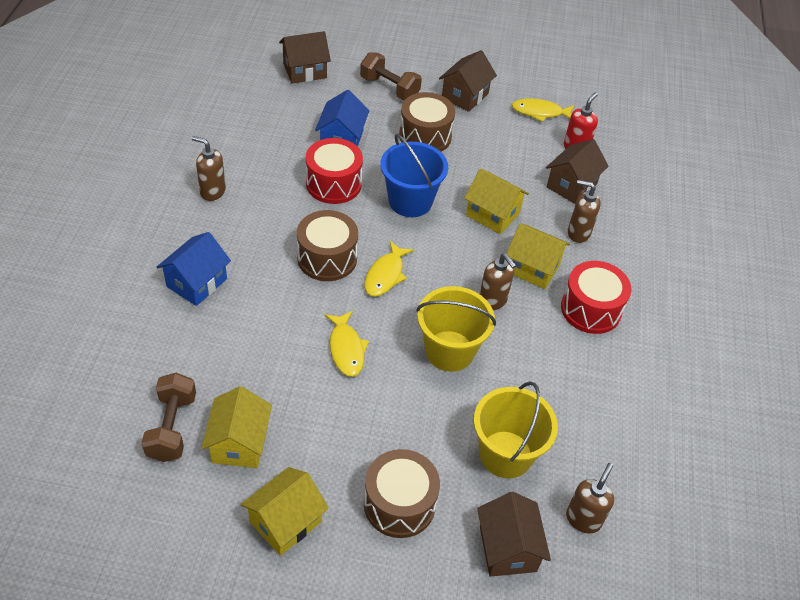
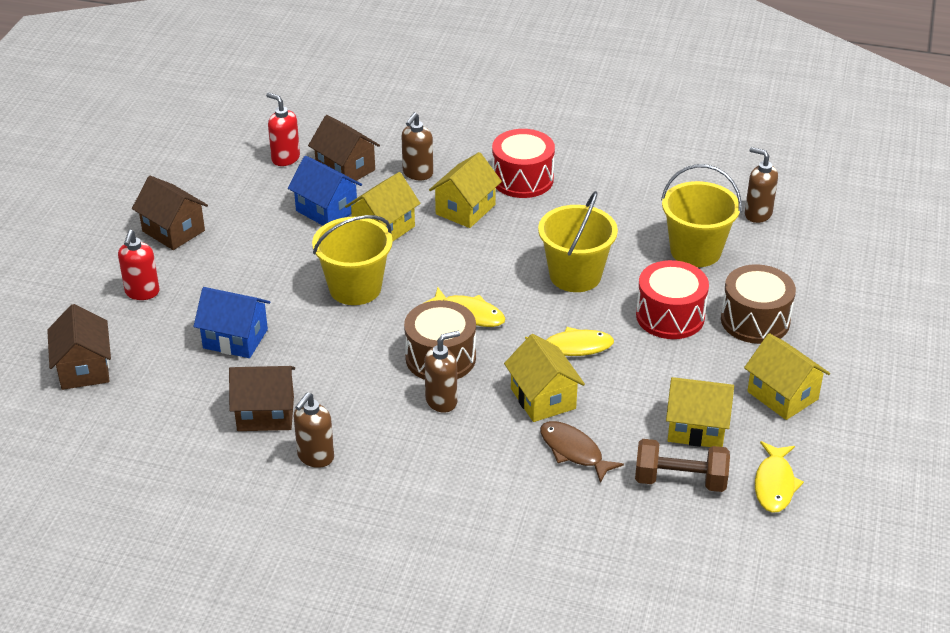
camera: 80 degrees left, 10 degrees down
(197, 283) = (472, 467): blue house -> blue house (326, 210)
(212, 349) = (574, 451): none -> brown fish
(278, 327) = (543, 398): none -> yellow house
(333, 184) = (316, 348): red drum -> red drum (670, 316)
(389, 88) = (142, 292): brown dumbbell -> red soap dispenser
(410, 201) = (355, 288): blue bucket -> yellow bucket
(425, 136) = (242, 269): brown drum -> none
(492, 301) = (509, 241): brown soap dispenser -> brown soap dispenser (441, 401)
(507, 548) = (791, 259): brown house -> brown house (265, 414)
(540, 112) = (218, 176): yellow fish -> yellow fish (774, 484)

